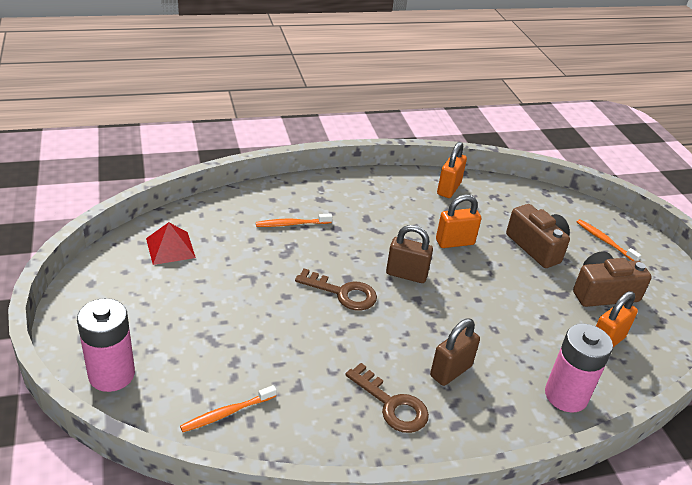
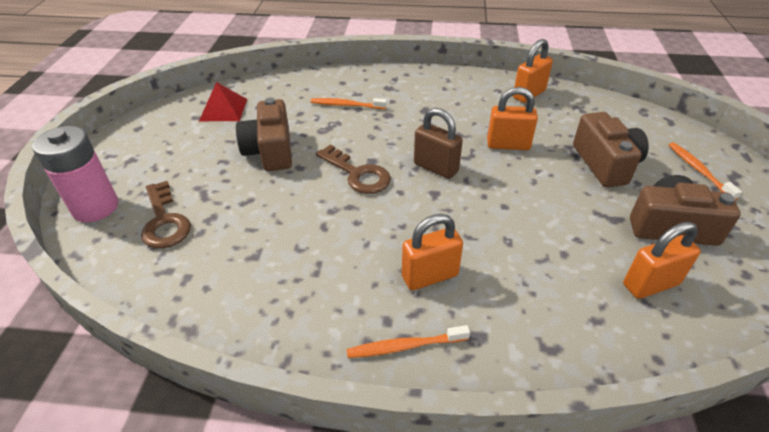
camera: 25 degrees right, 5 degrees up
(226, 413) = (168, 266): orange toothbrush -> orange toothbrush (404, 346)
(248, 284) = (270, 151): none -> brown camera
(392, 404) = (341, 297): brown key -> brown key (164, 221)
(450, 371) = (430, 276): brown padlock -> orange padlock
(566, 395) = (563, 338): pink battery -> none

